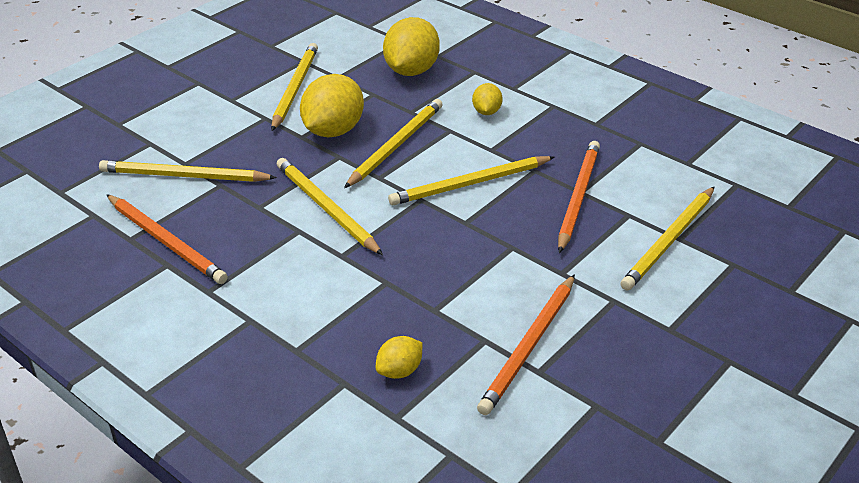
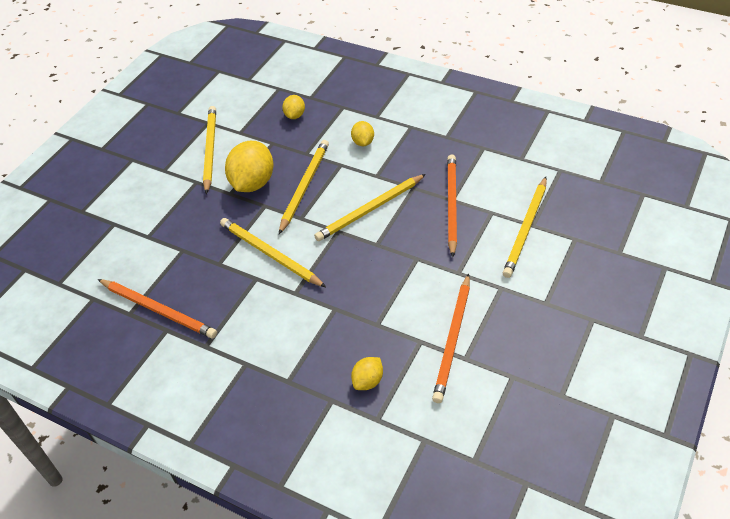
camera: 10 degrees left, 10 degrees up
(184, 176) = (151, 248): yellow pencil -> none
(411, 71) = (294, 115): yellow lemon -> yellow lemon, size x0.52

